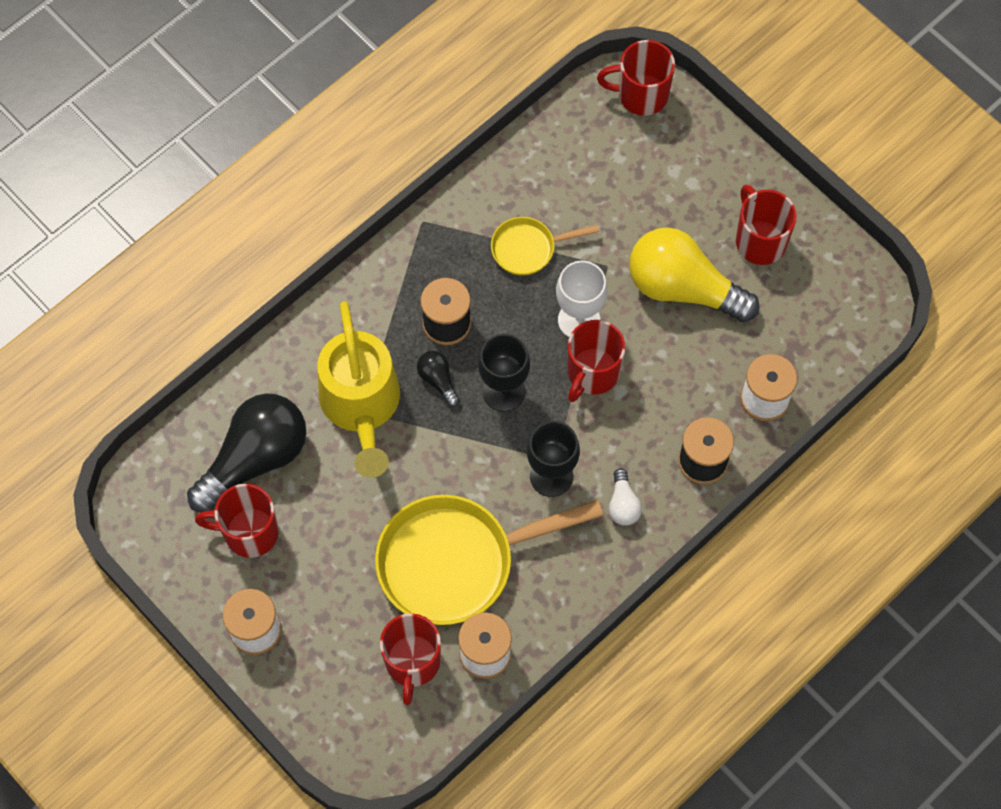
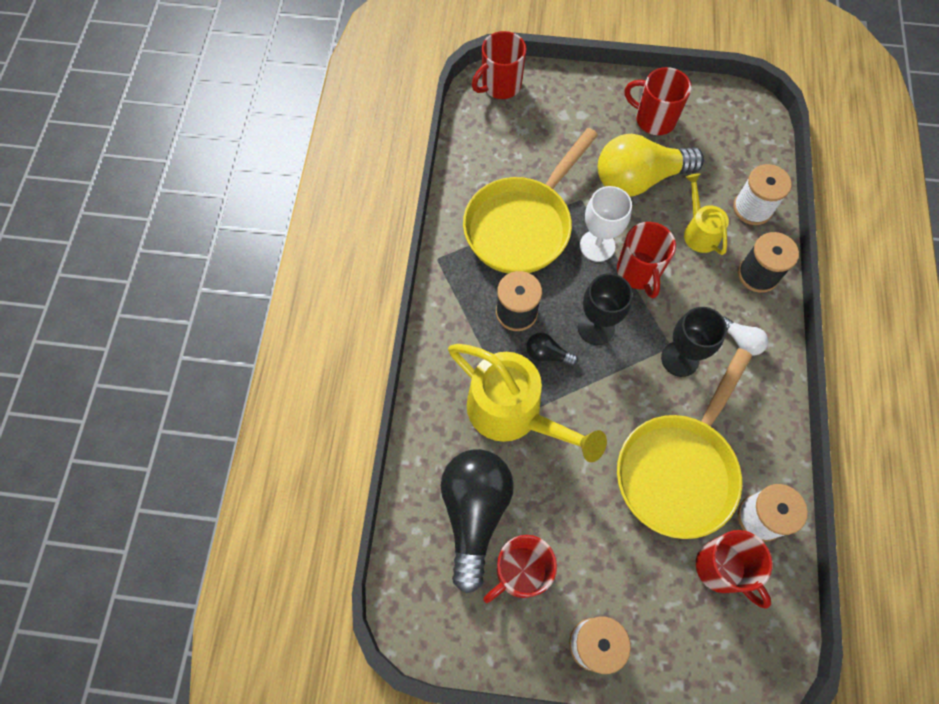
camera: 40 degrees left, 0 degrees up
(528, 249) = (522, 225): yellow pan -> yellow pan, size x2.00
(689, 379) = (699, 231): none -> yellow watering can

